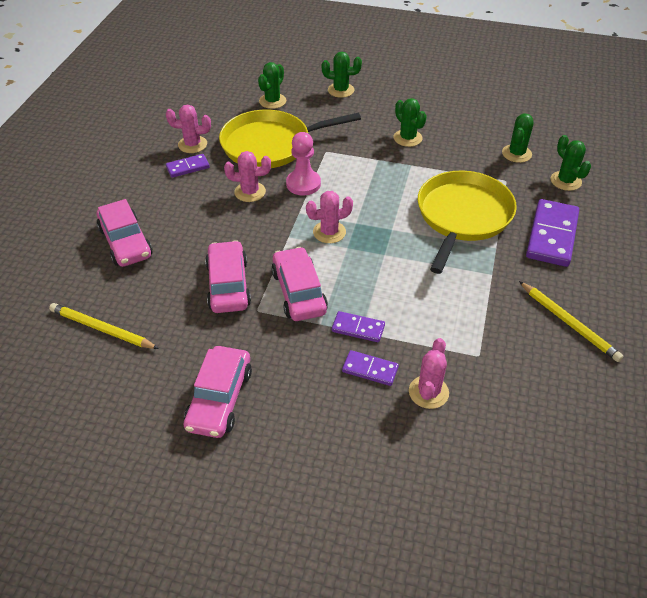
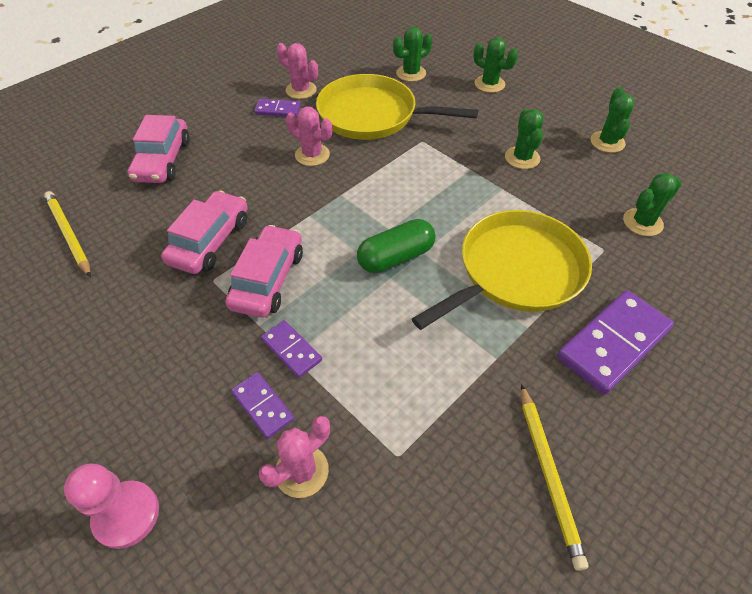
camera: 30 degrees right, 5 degrees up
(219, 399) = (95, 358): pink car -> none
(303, 184) = (370, 166): pink pawn -> pink pawn (126, 515)
(329, 232) = (353, 228): pink cactus -> none
(377, 240) = (396, 257): none -> green capsule
(565, 181) = (684, 281): green cactus -> green cactus (607, 142)

